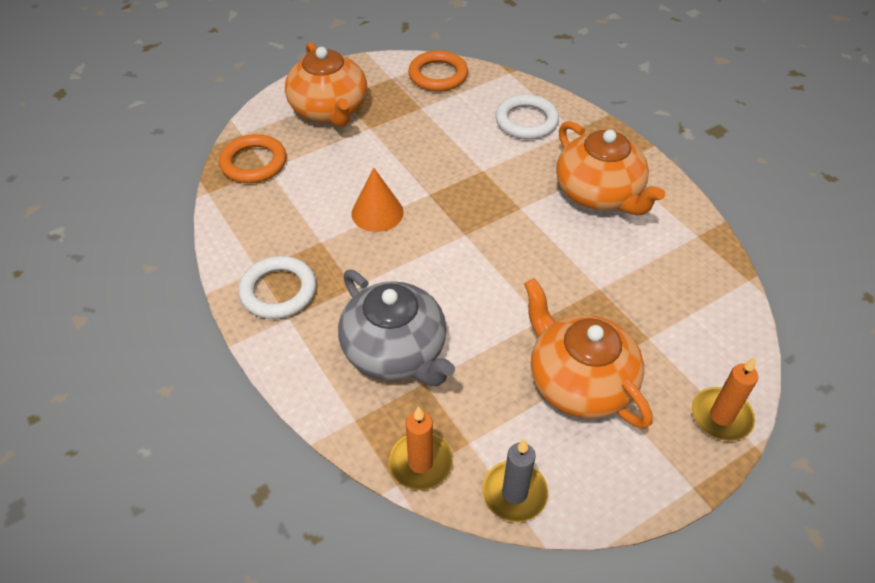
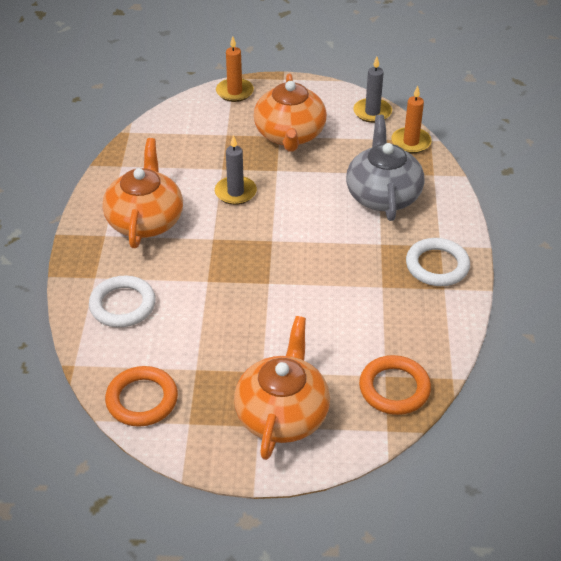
camera: 145 degrees left, 5 degrees down
(377, 212) = (322, 287): orange cone -> none
(553, 267) = (235, 192): none -> grey candle

